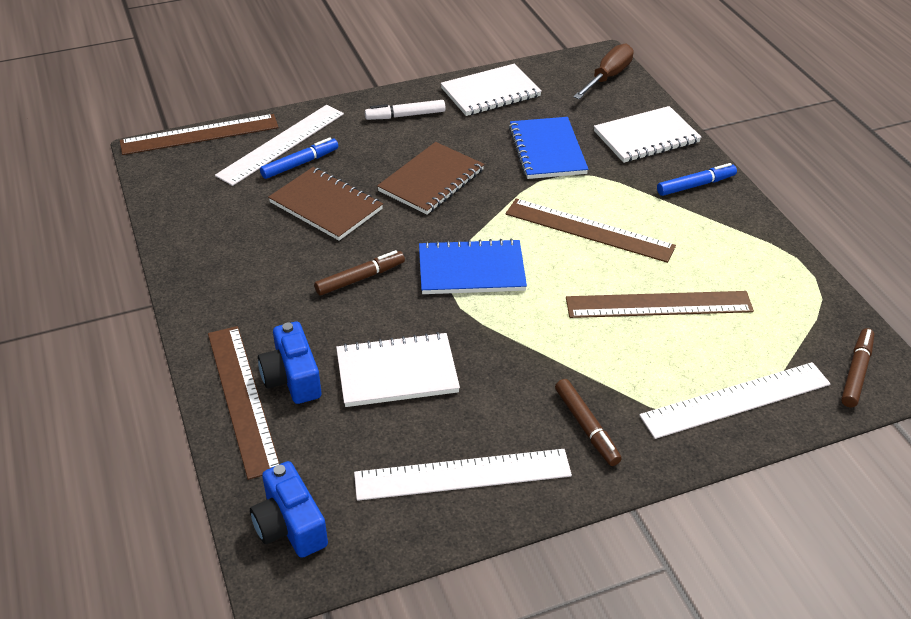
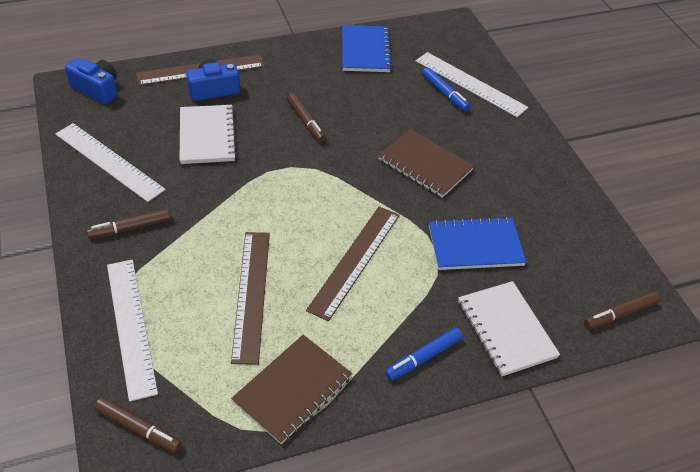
camera: 90 degrees right, 5 degrees up
(200, 134) = (478, 44): brown ruler -> none
(290, 525) = (97, 89): blue camera -> blue camera turned 60 degrees clockwise
(326, 206) = (391, 106): brown notebook -> brown notebook (293, 390)
(405, 115) = (520, 154): white marker -> none
(462, 475) = (109, 161): white ruler -> white ruler turned 45 degrees counterclockwise
(471, 270) = (309, 181): blue notebook -> blue notebook (365, 50)
(490, 92) = (568, 214): white notebook -> none
(608, 76) = (620, 314): brown screwdriver -> brown marker
(696, 185) = (423, 357): blue marker -> blue marker turned 75 degrees clockwise

